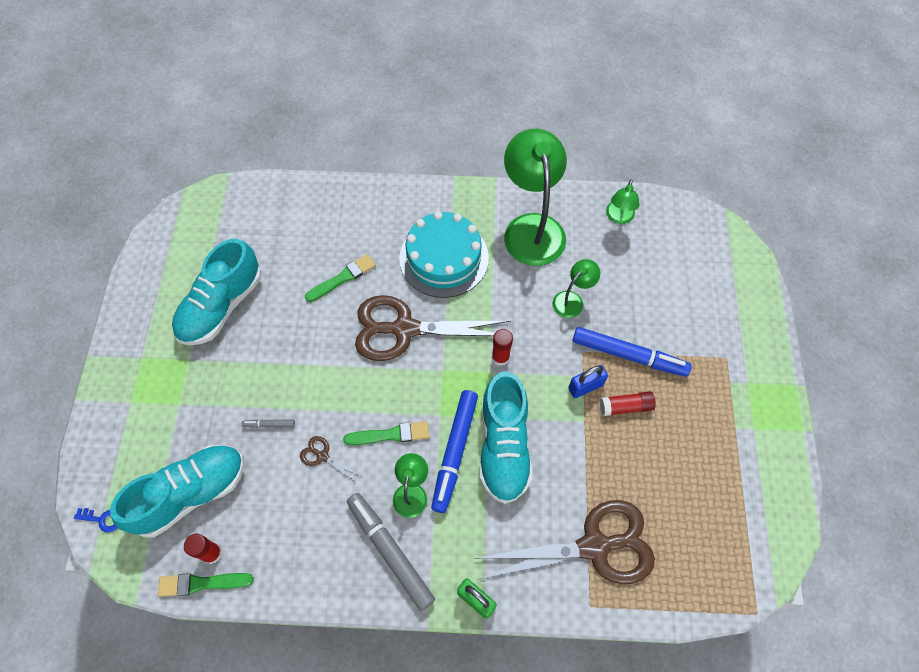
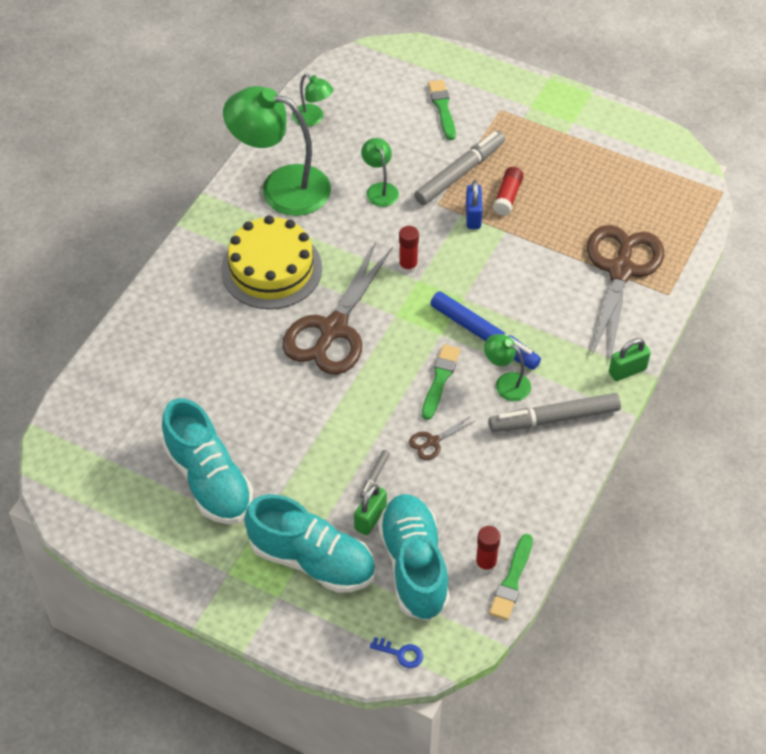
camera: 65 degrees left, 10 degrees down
(103, 519) = (401, 653): blue key -> blue key turned 75 degrees clockwise
(226, 439) = (370, 518): none -> green padlock
(342, 278) = (241, 361): green brush -> green brush (442, 108)
(444, 258) = (271, 269): turquoise cake -> yellow cake
(503, 446) = (497, 297): turquoise shoe -> turquoise shoe (312, 560)
(628, 355) = (460, 173): blue marker -> grey marker

